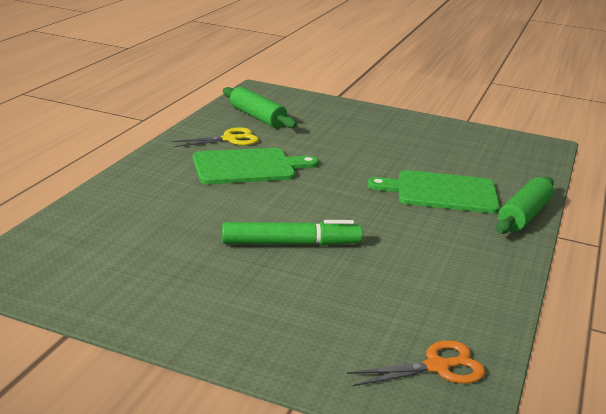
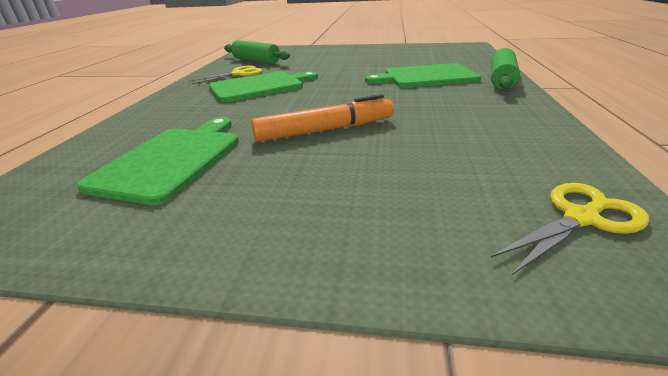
camera: 10 degrees left, 5 degrees up
(147, 246) = (172, 159): none -> green cutting board
(291, 243) = (325, 130): green marker -> orange marker
(437, 367) = (581, 218): orange scissors -> yellow scissors

